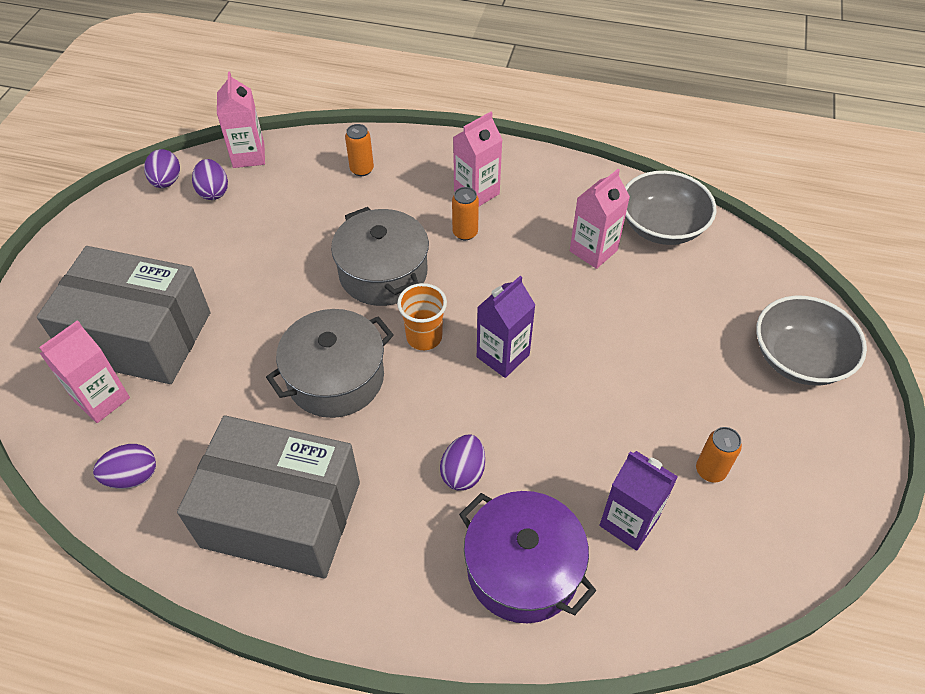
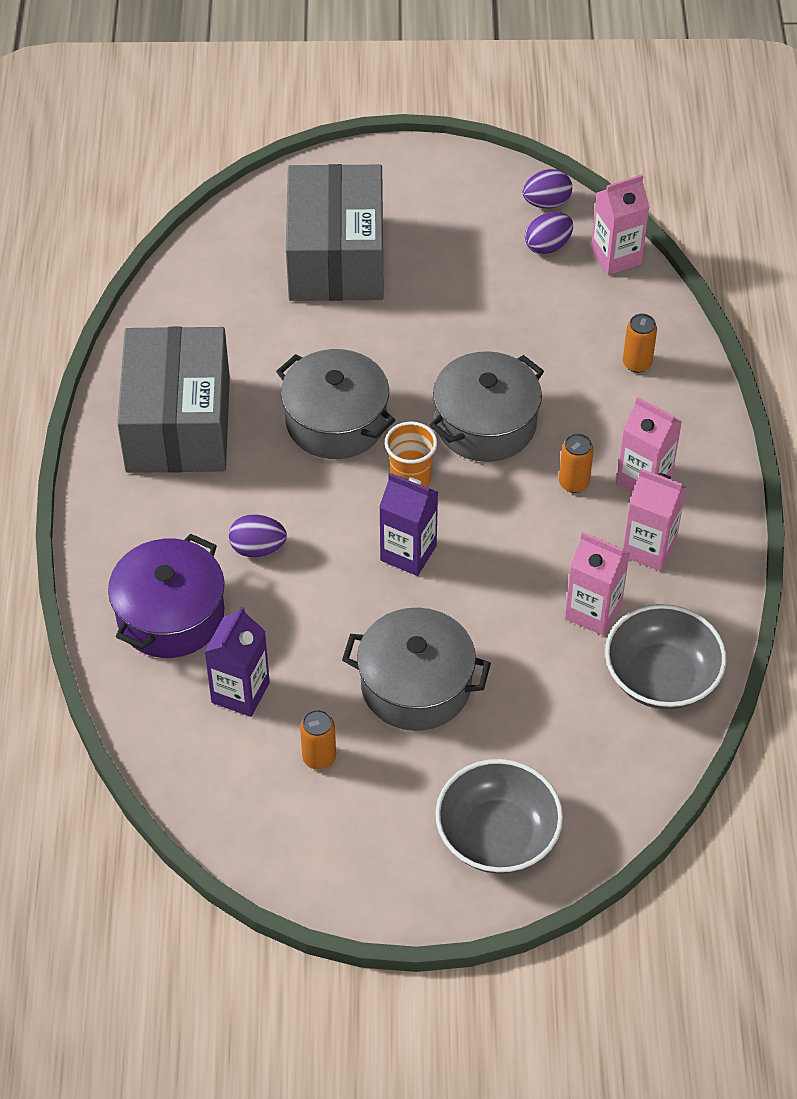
camera: 75 degrees right, 0 degrees up
(102, 399) = (258, 258): pink carton -> pink carton (649, 548)
(132, 476) = (186, 309): purple egg -> none
(644, 381) = (416, 685): none -> grey pot

